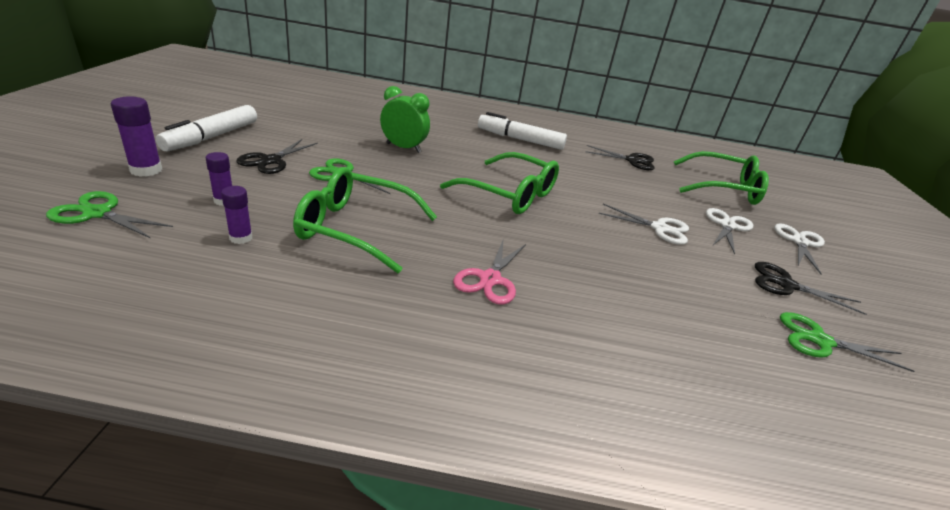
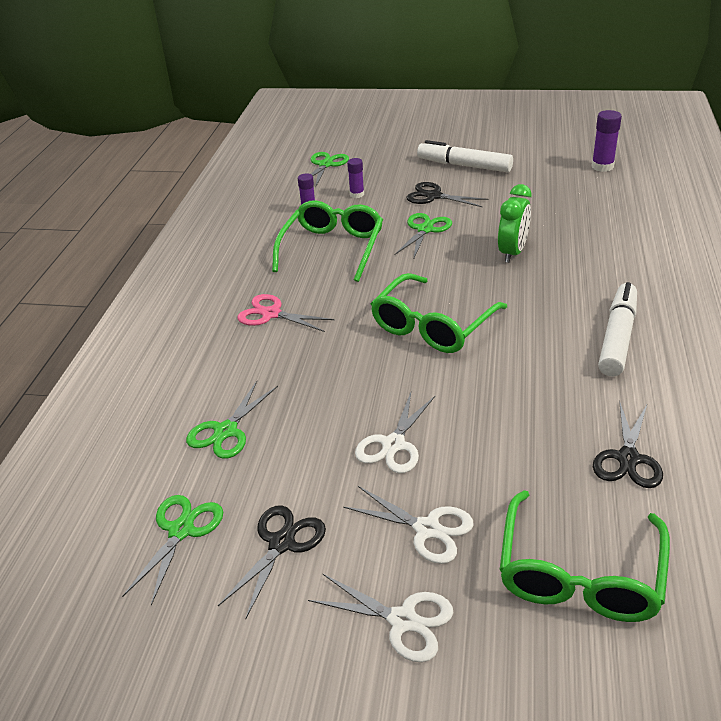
camera: 100 degrees right, 5 degrees up
(146, 170) = (390, 161): purple glue stick -> purple glue stick (602, 166)
(689, 314) = (226, 431): none -> green scissors

